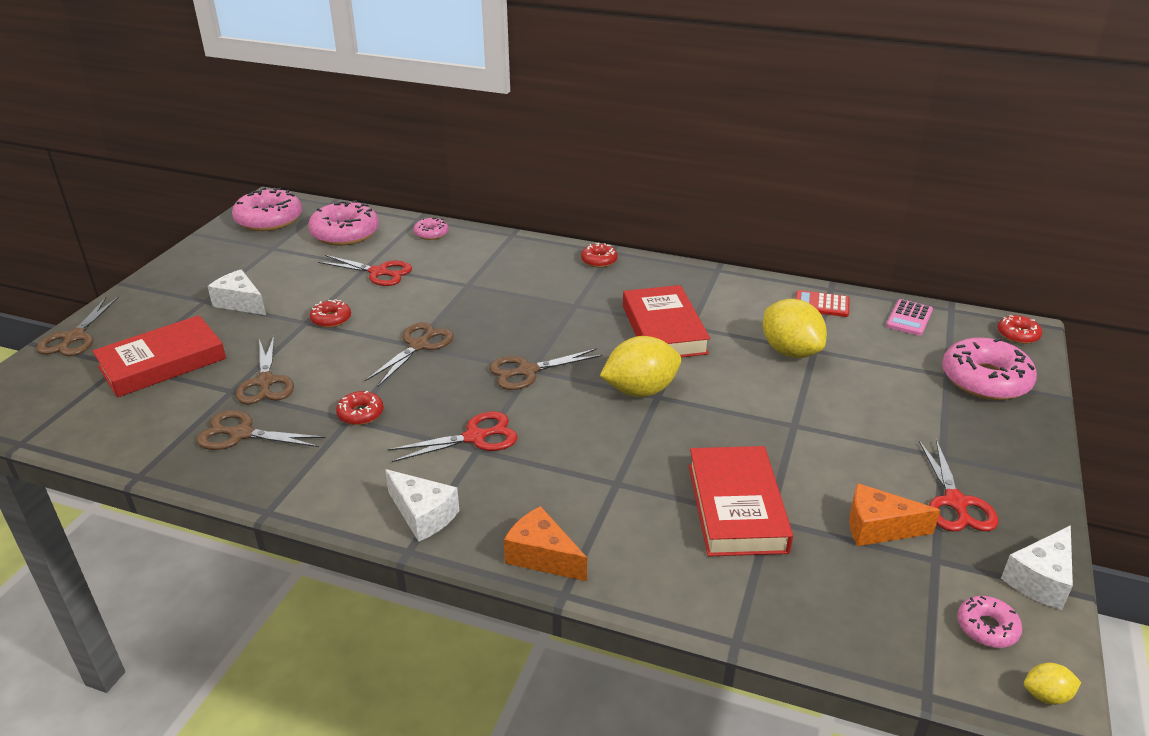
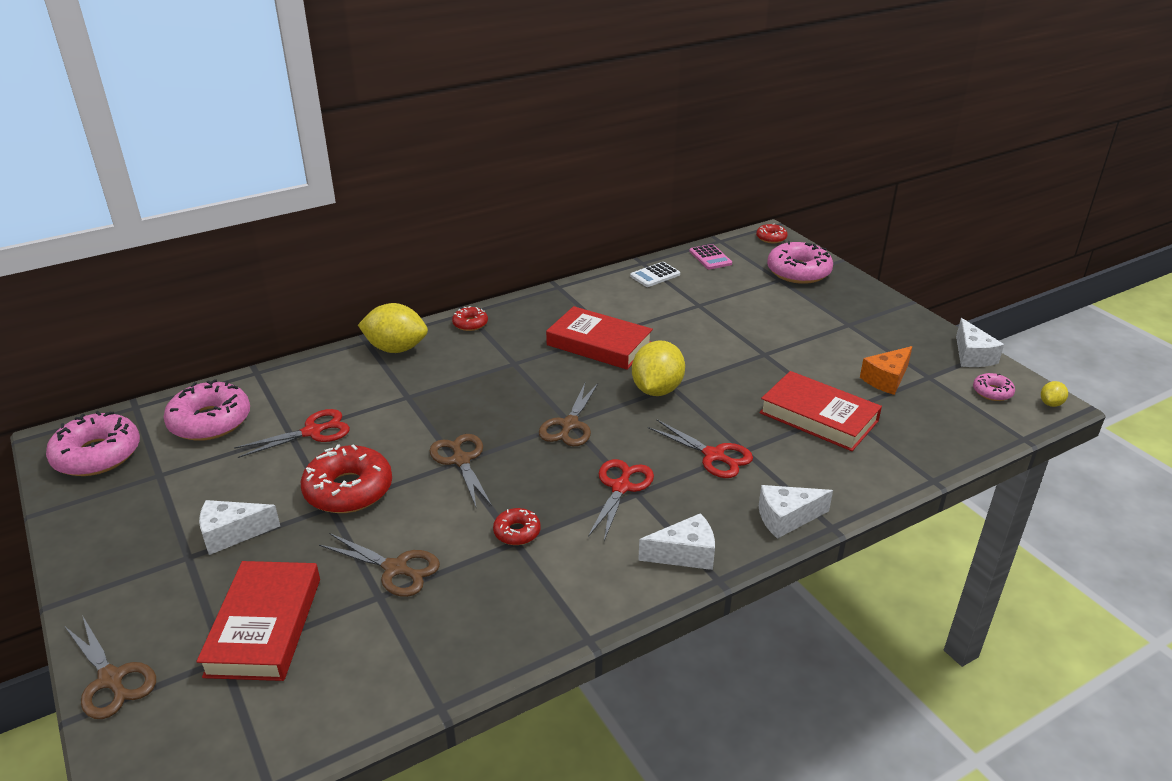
camera: 50 degrees left, 0 degrees up
(241, 434) = (458, 614): brown scissors -> none
(331, 319) = (348, 490): red donut -> red donut, size x1.98
(431, 233) = (295, 377): pink donut -> none
(542, 556) = (786, 518): orange cheese -> white cheese
(790, 351) = (689, 313): yellow lemon -> yellow lemon (396, 349)
(821, 304) = (655, 275): red calculator -> white calculator
(955, 502) = (890, 344): red scissors -> red scissors (714, 456)

